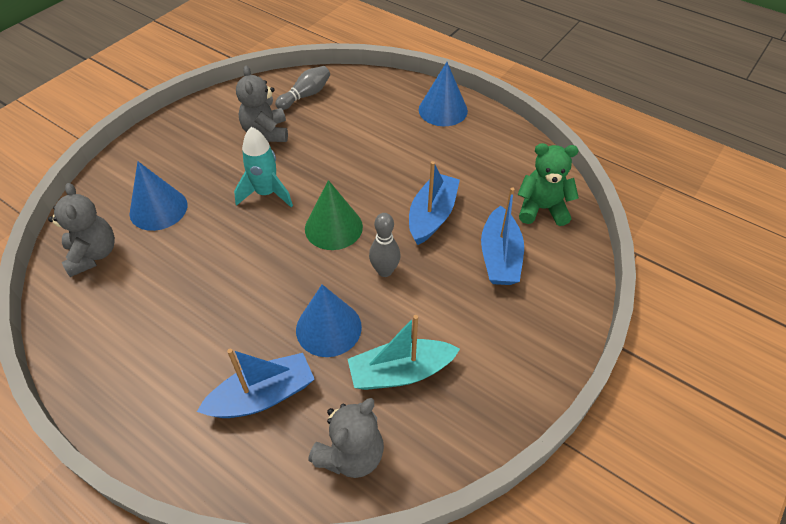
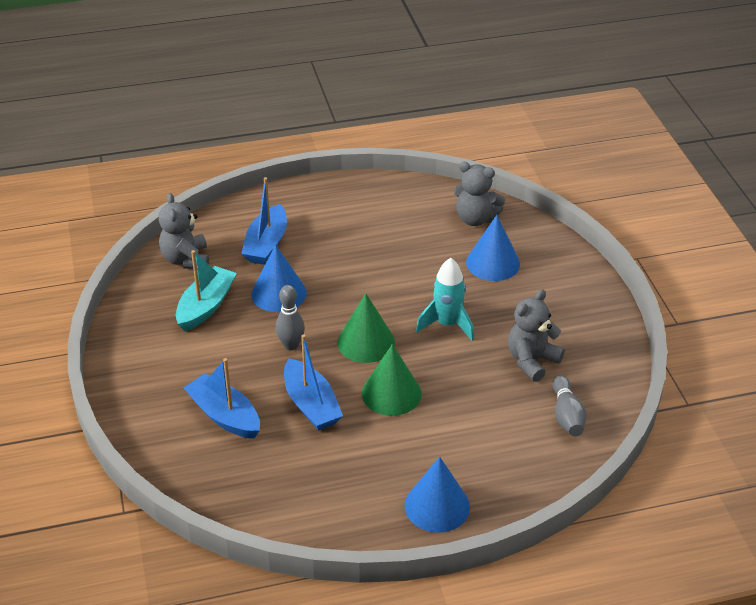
camera: 130 degrees right, 10 degrees down
(266, 133) = (531, 361): grey teddy bear -> grey teddy bear turned 75 degrees counterclockwise
(373, 181) = (391, 393): none -> green cone
(542, 209) = (234, 480): green teddy bear -> none

